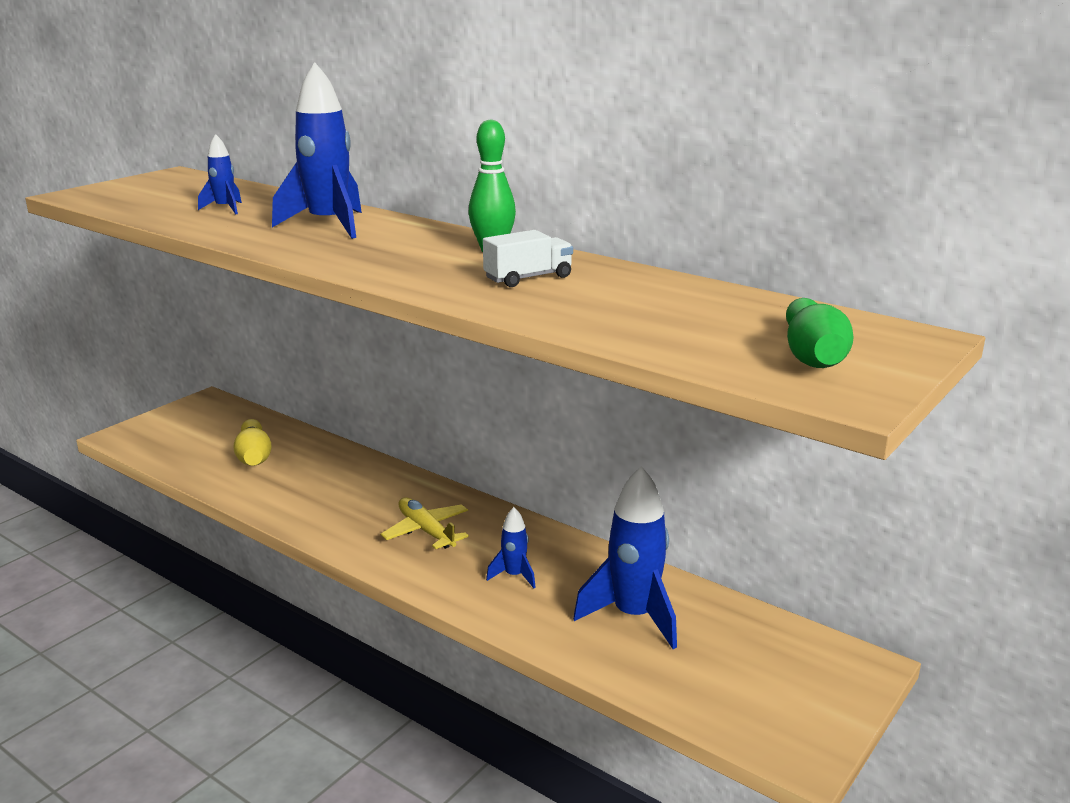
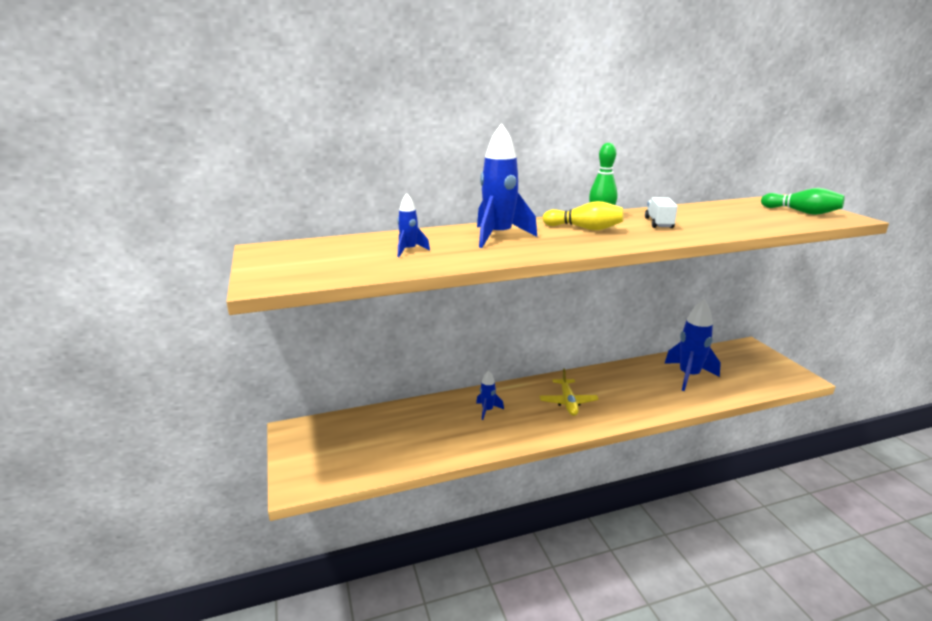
camera: 55 degrees left, 0 degrees up
(254, 456) = (409, 433): yellow bowling pin -> yellow bowling pin (584, 228)
(426, 531) = (568, 402): yellow plane -> yellow plane turned 90 degrees counterclockwise
(514, 576) = (633, 392): blue rocket -> blue rocket (487, 410)

